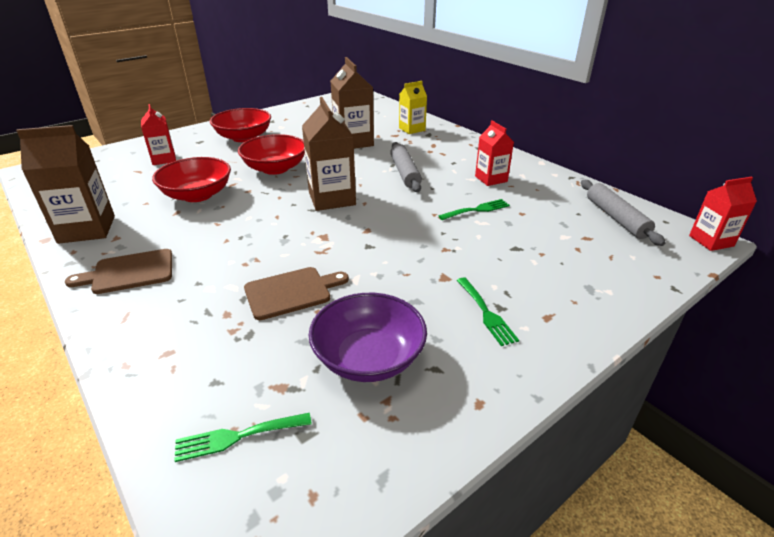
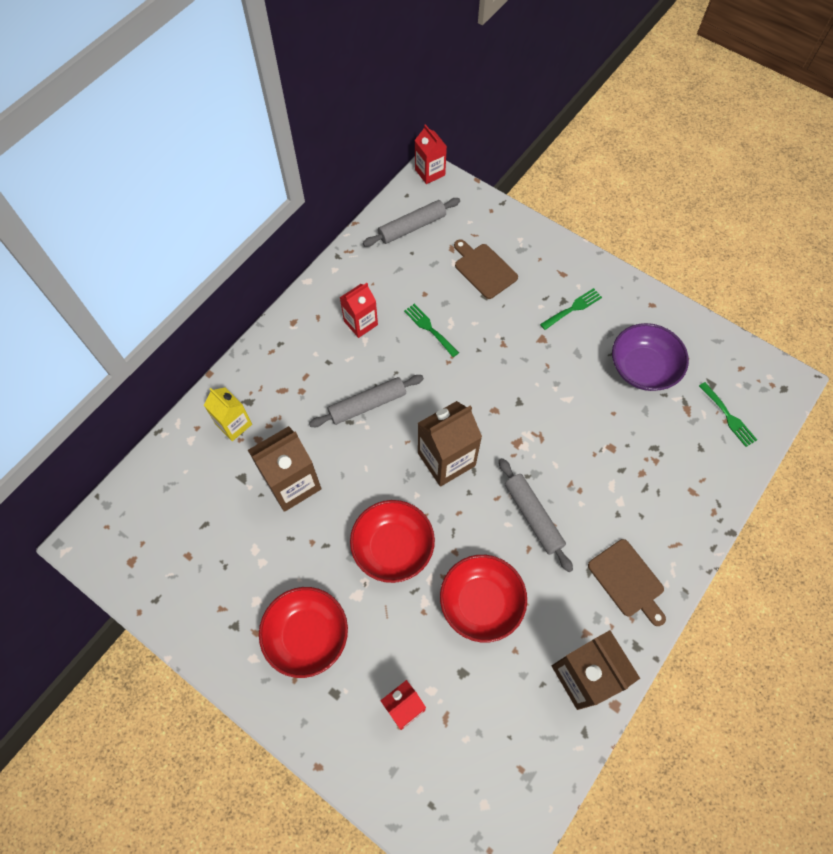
camera: 105 degrees left, 30 degrees up
(243, 231) = (533, 516): none -> grey rolling pin
(291, 292) = (600, 438): brown cutting board -> brown cutting board (483, 269)

